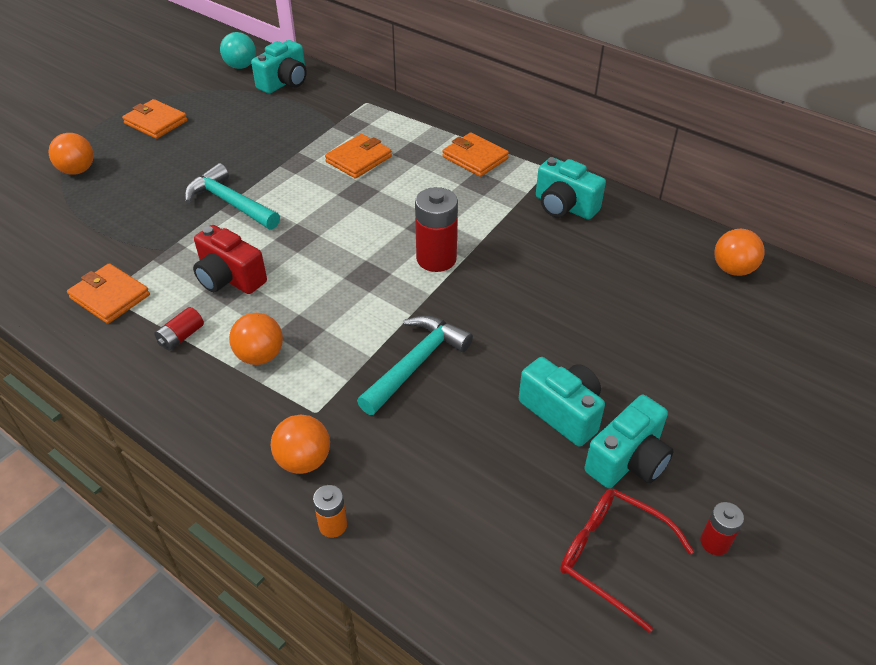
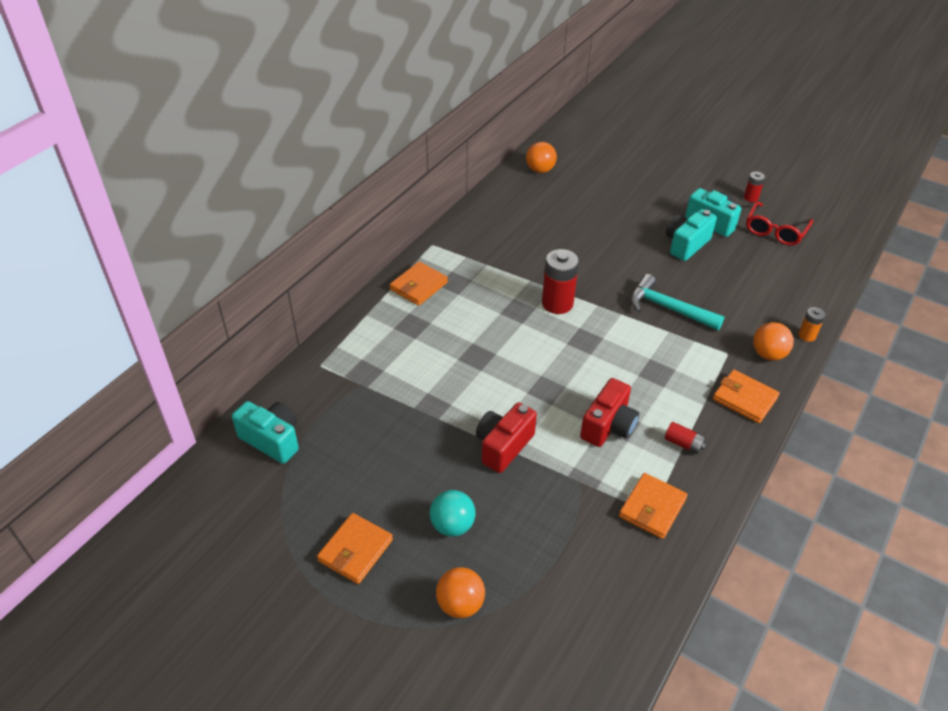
camera: 95 degrees left, 0 degrees up
(230, 203) = (503, 446): turquoise hammer -> red camera
(241, 66) = (226, 490): turquoise ball -> turquoise ball (452, 525)
(260, 356) = (688, 391): orange ball -> none
(358, 159) = (424, 361): orange wallet -> orange wallet (744, 399)
(564, 206) = (482, 238): turquoise camera -> none

